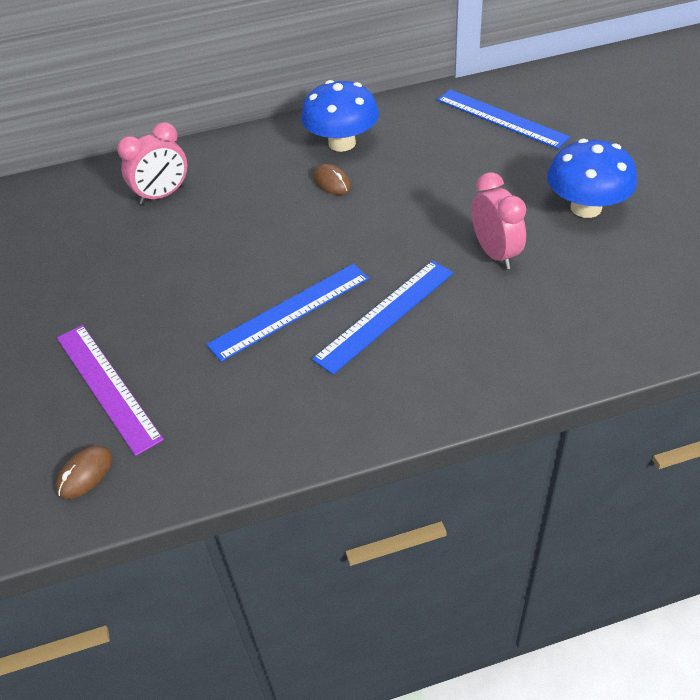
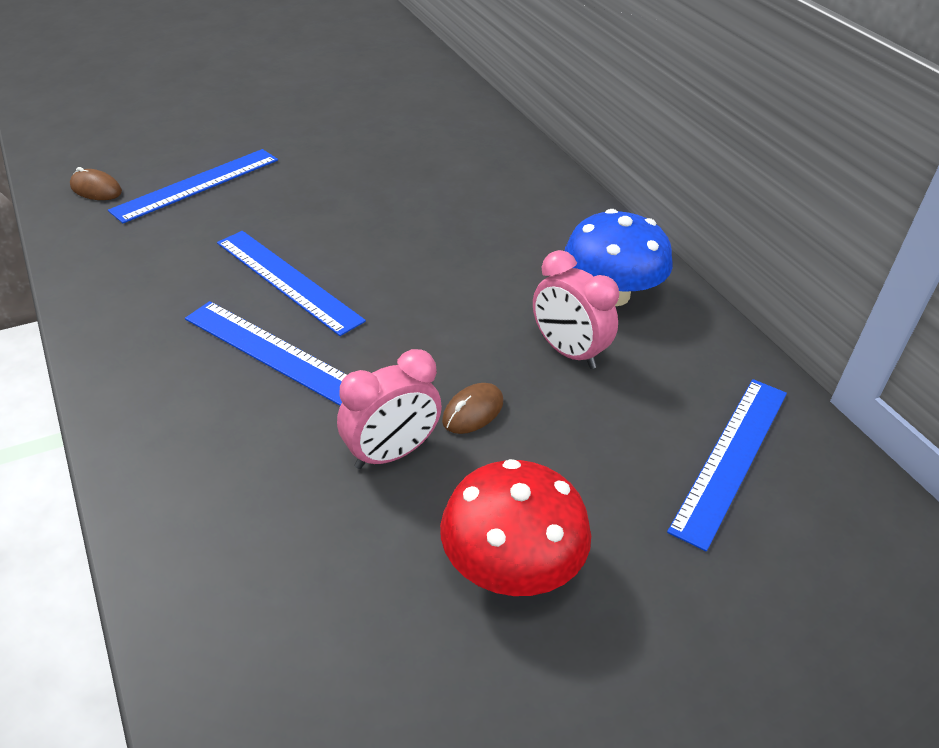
camera: 75 degrees right, 5 degrees down
(107, 386) = (197, 184): purple ruler -> blue ruler
(162, 195) = (478, 176): pink clock -> pink clock (568, 352)
(332, 182) = (524, 292): brown mouse -> brown mouse (473, 411)
(586, 207) = (511, 567): blue mushroom -> red mushroom

